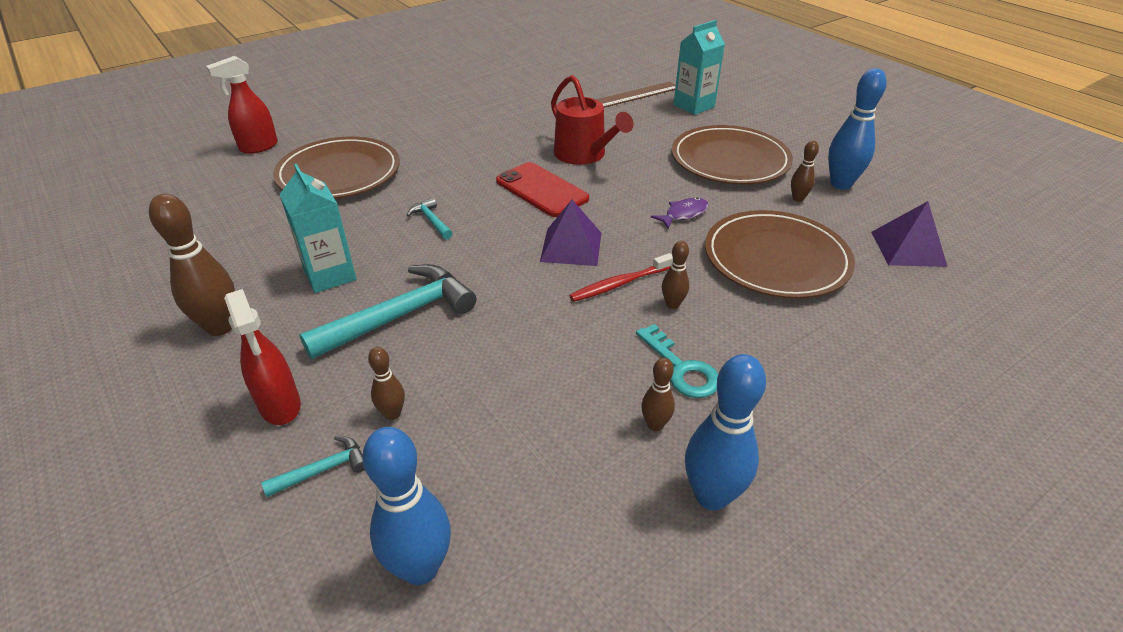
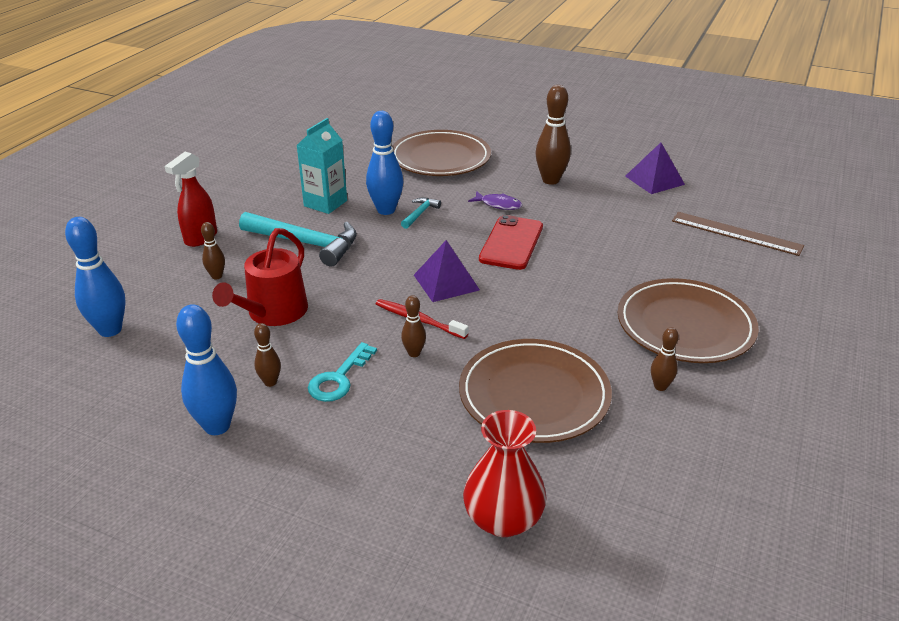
camera: 60 degrees right, 5 degrees down
(220, 327) = (250, 192): brown bowling pin -> brown bowling pin (550, 180)
(258, 147) = (439, 119): red spray bottle -> none
(323, 470) = (161, 272): turquoise hammer -> none
(584, 155) = (591, 244): red watering can -> red watering can (273, 313)
(683, 214) = (553, 323): purple fish -> purple fish (498, 204)
(694, 106) = (772, 275): turquoise carton -> none
(840, 184) = (728, 411): blue bowling pin -> blue bowling pin (386, 210)
(908, 248) = (644, 484): purple pyramid -> purple pyramid (654, 180)
(928, 331) = (503, 519): none -> red vase

